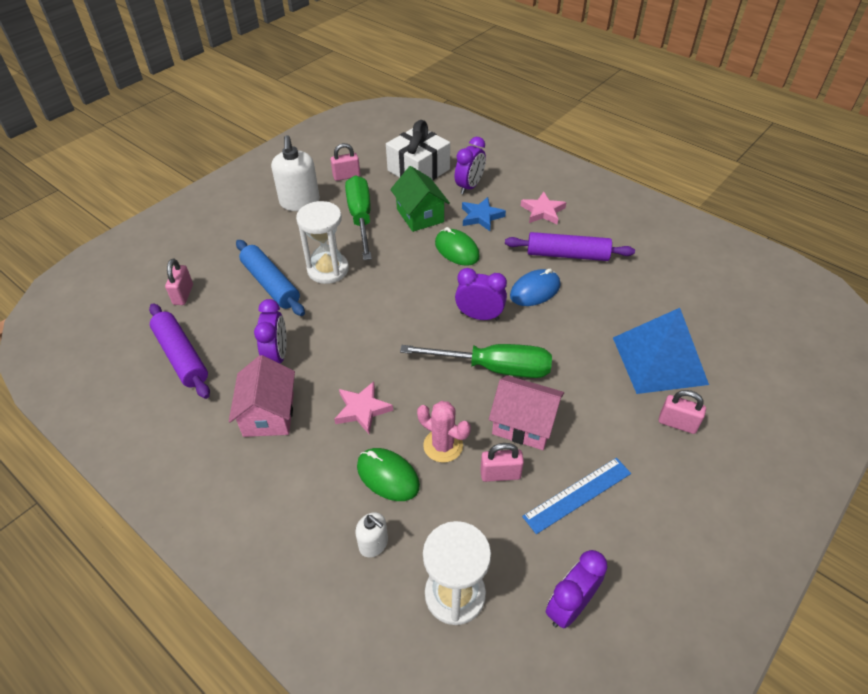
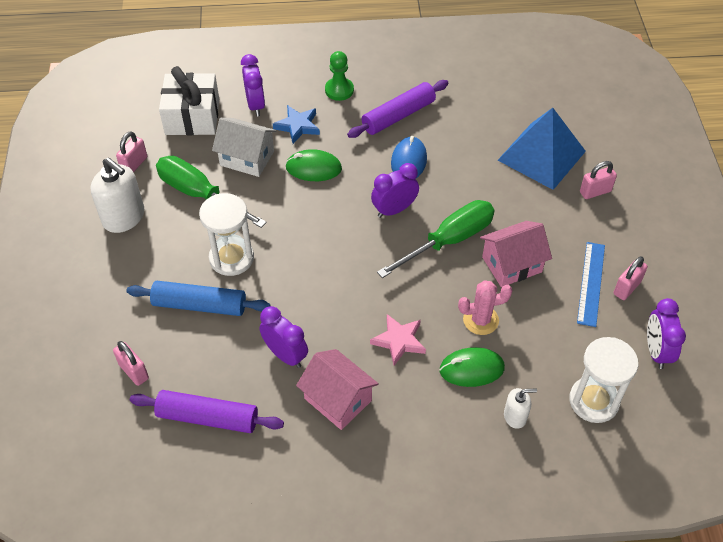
camera: 45 degrees left, 5 degrees up
(420, 215) = (247, 158): green house -> white house
(500, 474) = (535, 308): pink padlock -> pink padlock (627, 288)
(542, 211) = (339, 90): pink star -> green pawn

